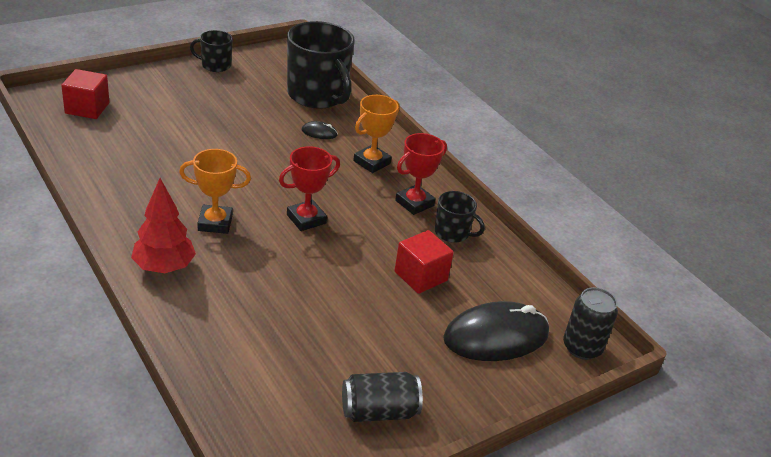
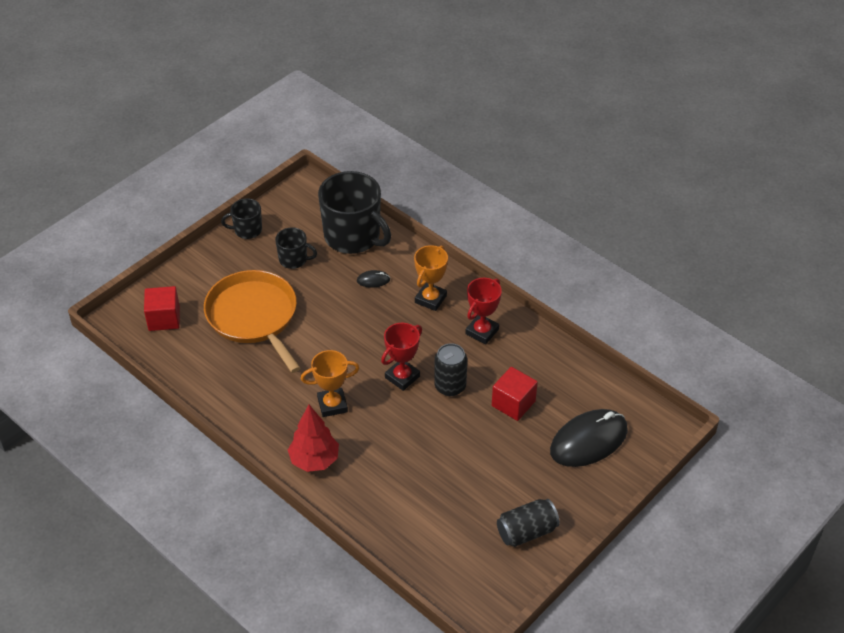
camera: 10 degrees left, 10 degrees up
(178, 130) = (254, 317): none -> orange pan
(452, 233) = (523, 352): black mug -> black mug (294, 259)
(582, 347) = (655, 429): black can -> black can (450, 386)

